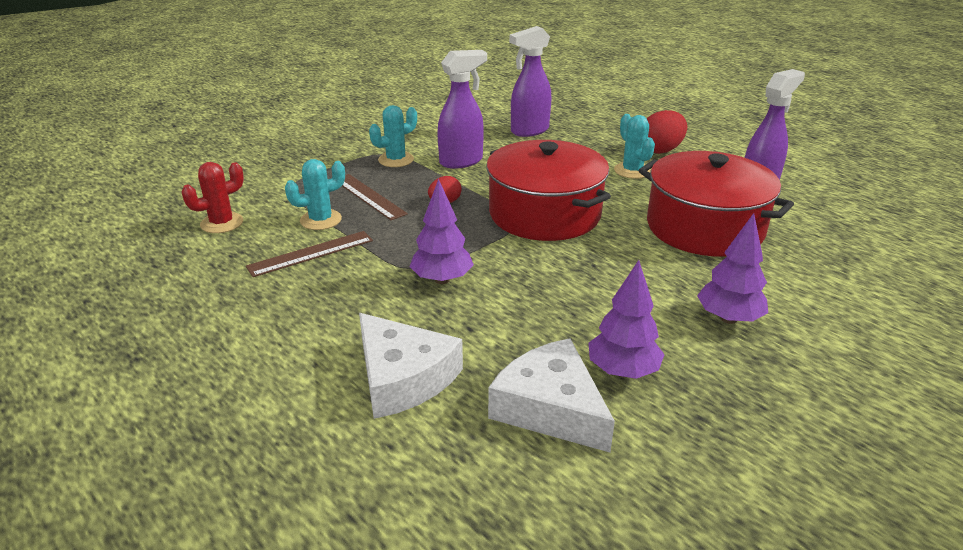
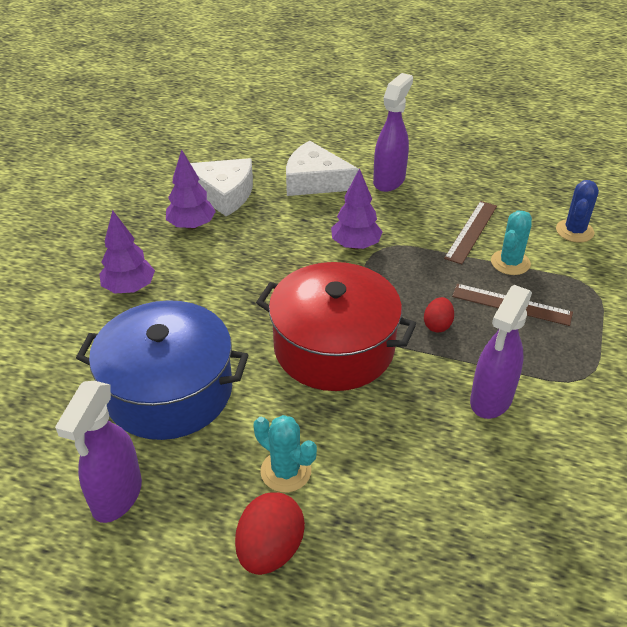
camera: 150 degrees right, 10 degrees up
(222, 223) = (574, 231): red cactus -> blue cactus
(396, 160) = (559, 371): turquoise cactus -> none
(529, 131) = (481, 519): purple spray bottle -> purple spray bottle (389, 180)
(704, 228) = (169, 390): red pot -> blue pot

